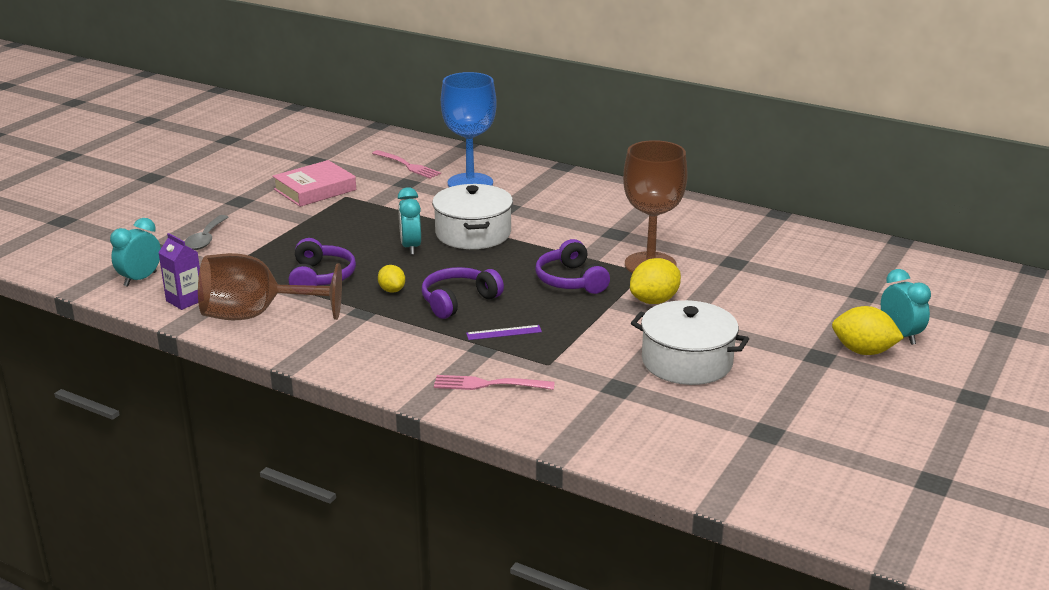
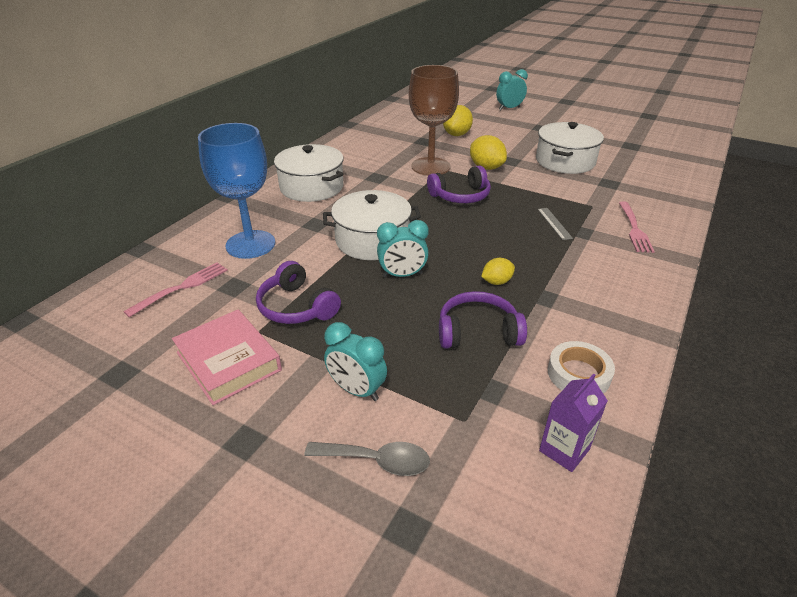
camera: 90 degrees left, 10 degrees up
(140, 279) = (516, 522): turquoise clock -> turquoise clock (357, 390)
(256, 315) = (578, 374): brown goblet -> white tape
(458, 301) = (508, 245): purple headphones -> purple headphones (296, 307)
(504, 333) = (554, 223): purple ruler -> grey ruler
(586, 201) = (312, 187): none -> white pot
(863, 351) = (530, 117): yellow lemon -> yellow lemon (456, 134)

